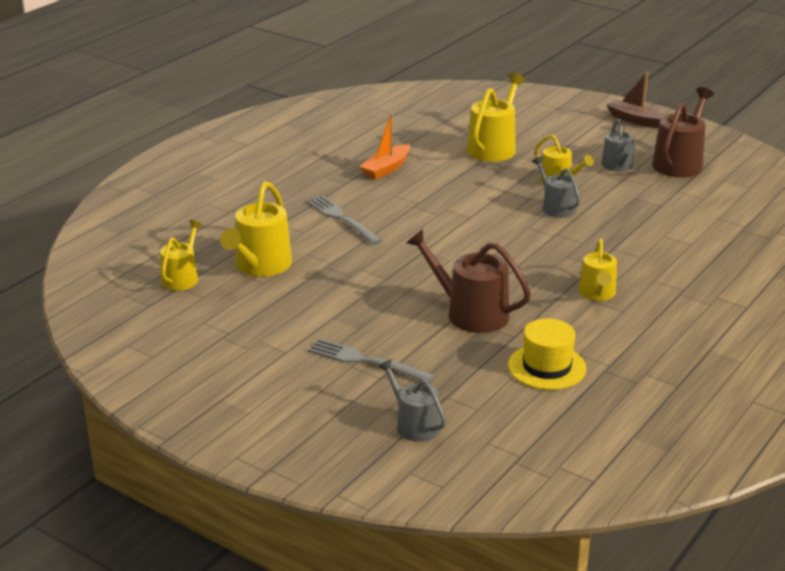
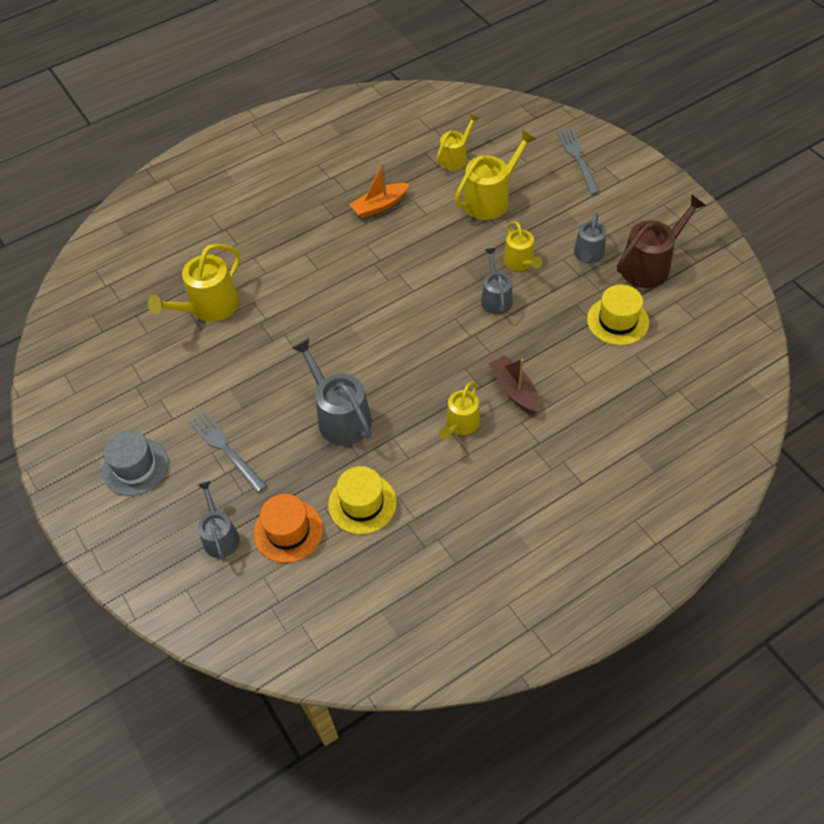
camera: 25 degrees right, 25 degrees up
(182, 278) = (143, 304): yellow watering can -> yellow watering can (455, 158)
(272, 396) = (135, 467): none -> grey hat
(342, 219) = (306, 264): grey fork -> grey fork (578, 159)
(470, 313) = (340, 417): brown watering can -> grey watering can
(486, 404) = (288, 531): none -> orange hat
(635, 120) = (647, 191): brown boat -> brown boat (514, 390)
(683, 201) = (617, 321): none -> yellow hat

